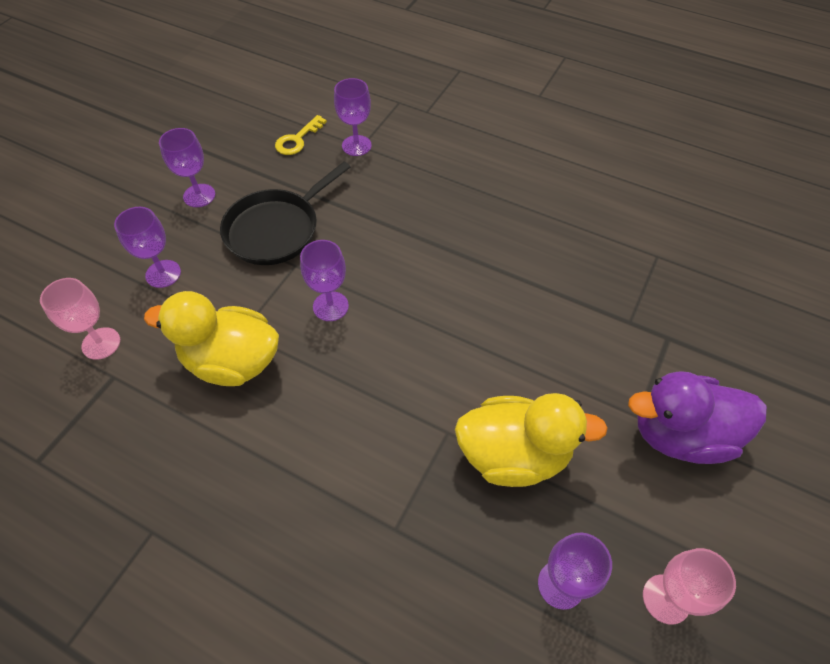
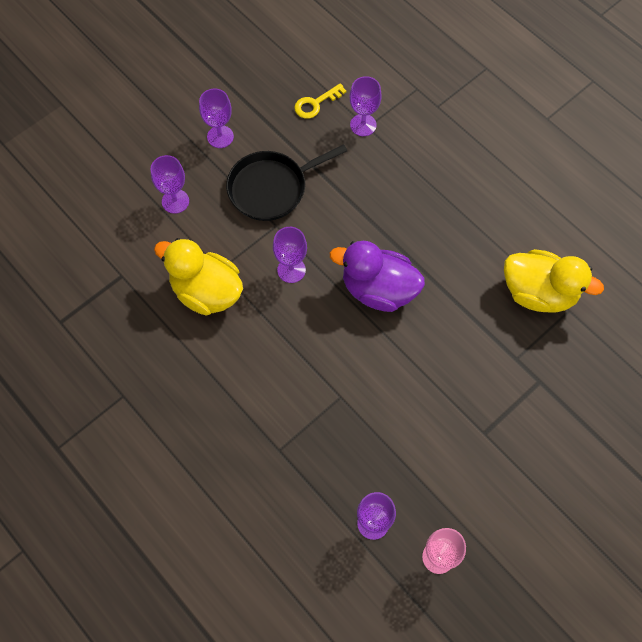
camera: 20 degrees right, 10 degrees up
(101, 343) = (118, 246): pink goblet -> none
(514, 454) = (380, 428): yellow duck -> yellow duck (538, 293)
(680, 434) = (507, 456): purple duck -> purple duck (378, 290)

